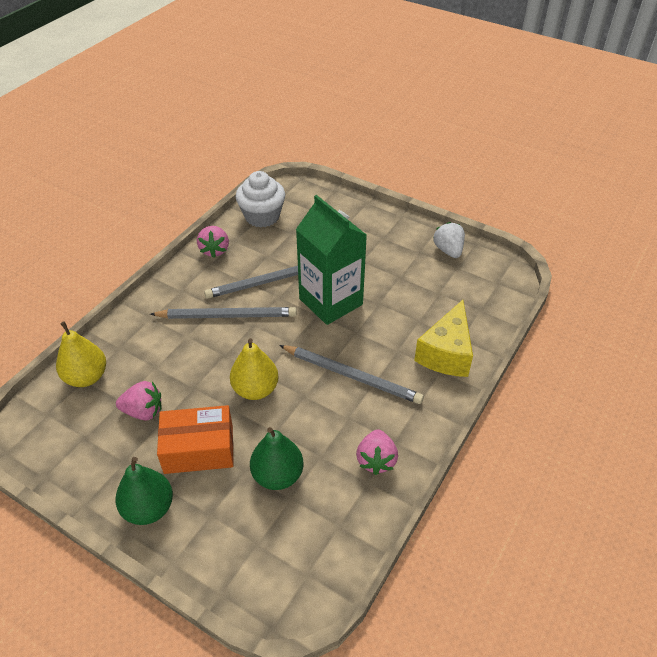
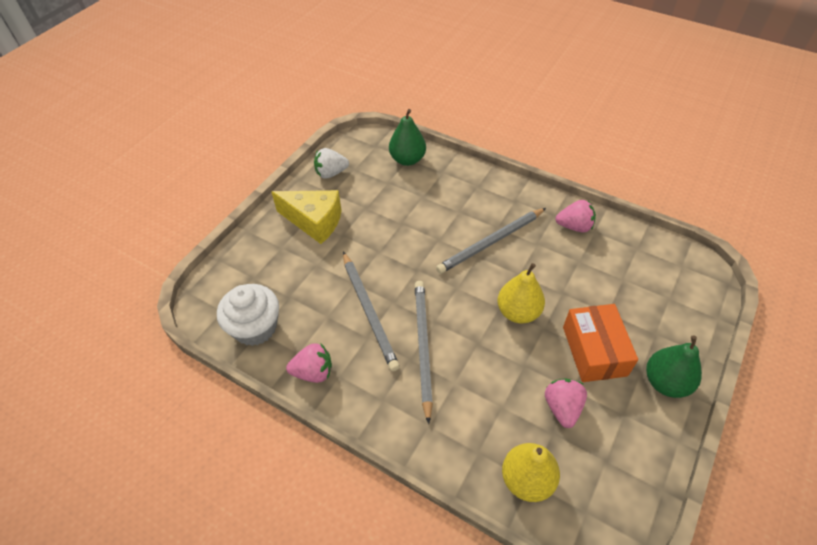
camera: 90 degrees left, 5 degrees up
(277, 475) = (605, 289): green pear -> green pear (407, 159)
(331, 302) = (400, 258): green carton -> none
(351, 375) = (491, 242): grey pencil -> grey pencil turned 150 degrees counterclockwise
(446, 353) = (459, 181): yellow cheese -> yellow cheese (314, 222)

